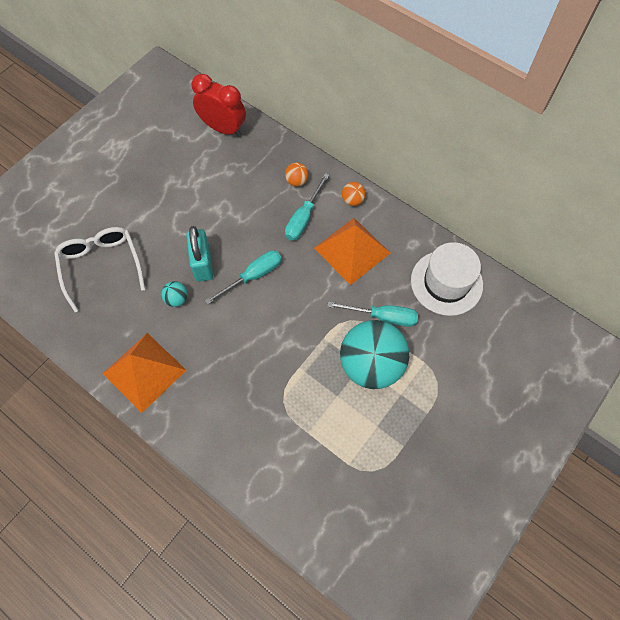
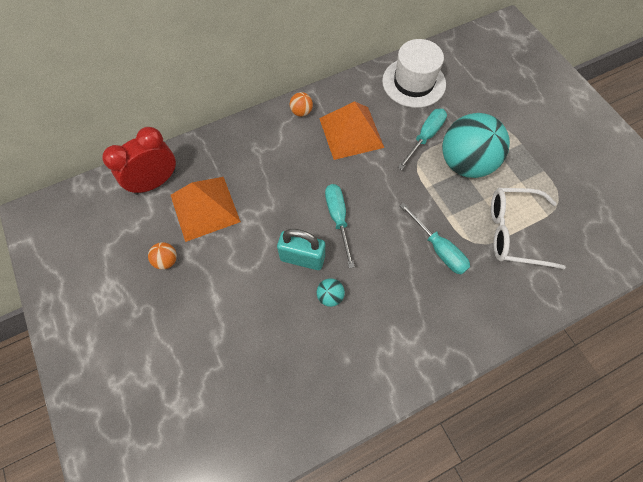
camera: 65 degrees left, 0 degrees up
(101, 266) = (253, 360): white glasses -> white glasses (514, 232)
(144, 371) = (397, 356): orange pyramid -> orange pyramid (205, 208)
(296, 181) = (256, 145): orange ball -> orange ball (166, 260)
(303, 218) = (298, 155): turquoise screwdriver -> turquoise screwdriver (438, 248)

